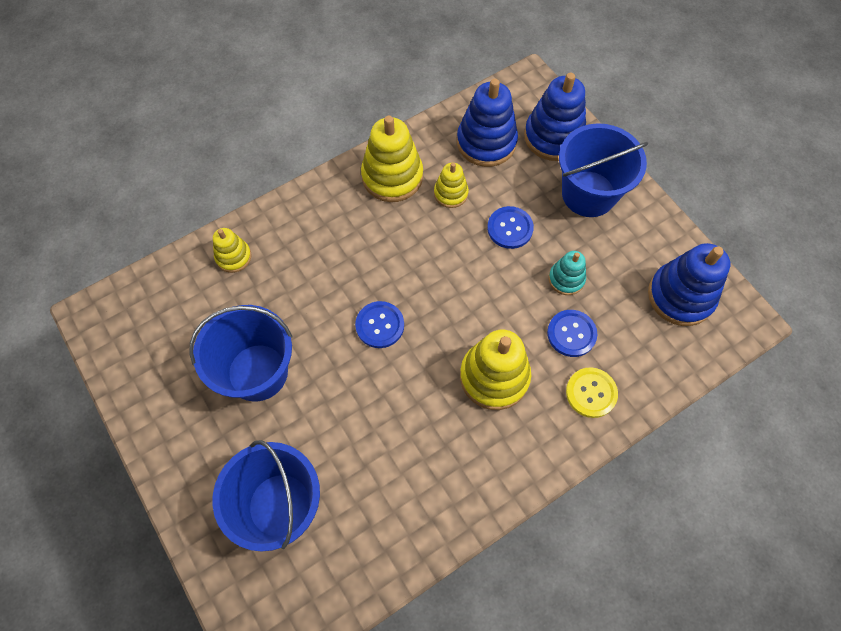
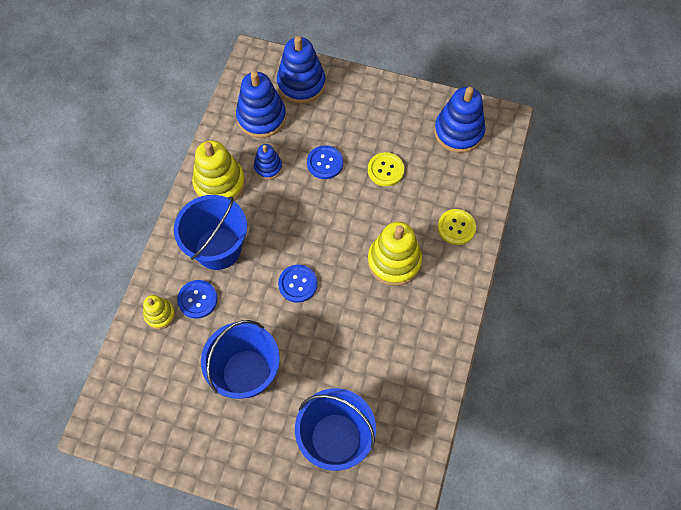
camera: 40 degrees left, 0 degrees up
(451, 193) = (268, 167): yellow stacking toy -> blue stacking toy
(566, 279) = (385, 170): turquoise stacking toy -> yellow button
(571, 334) = (416, 201): blue button -> blue button (197, 299)
(588, 194) = (354, 106): blue bucket -> blue bucket (218, 248)

